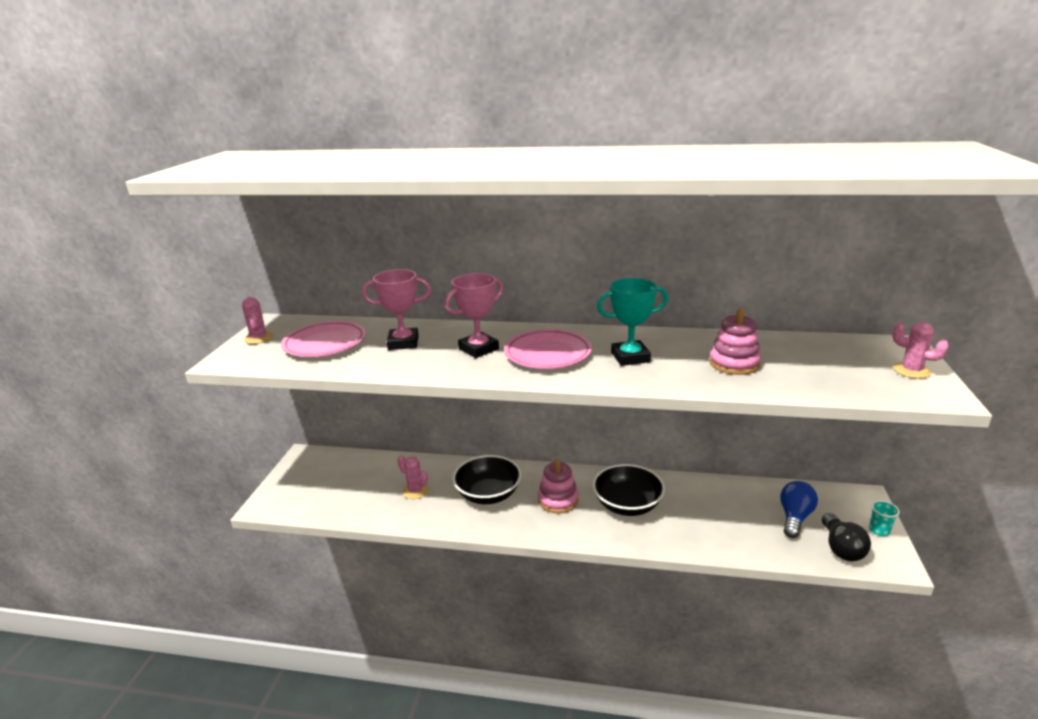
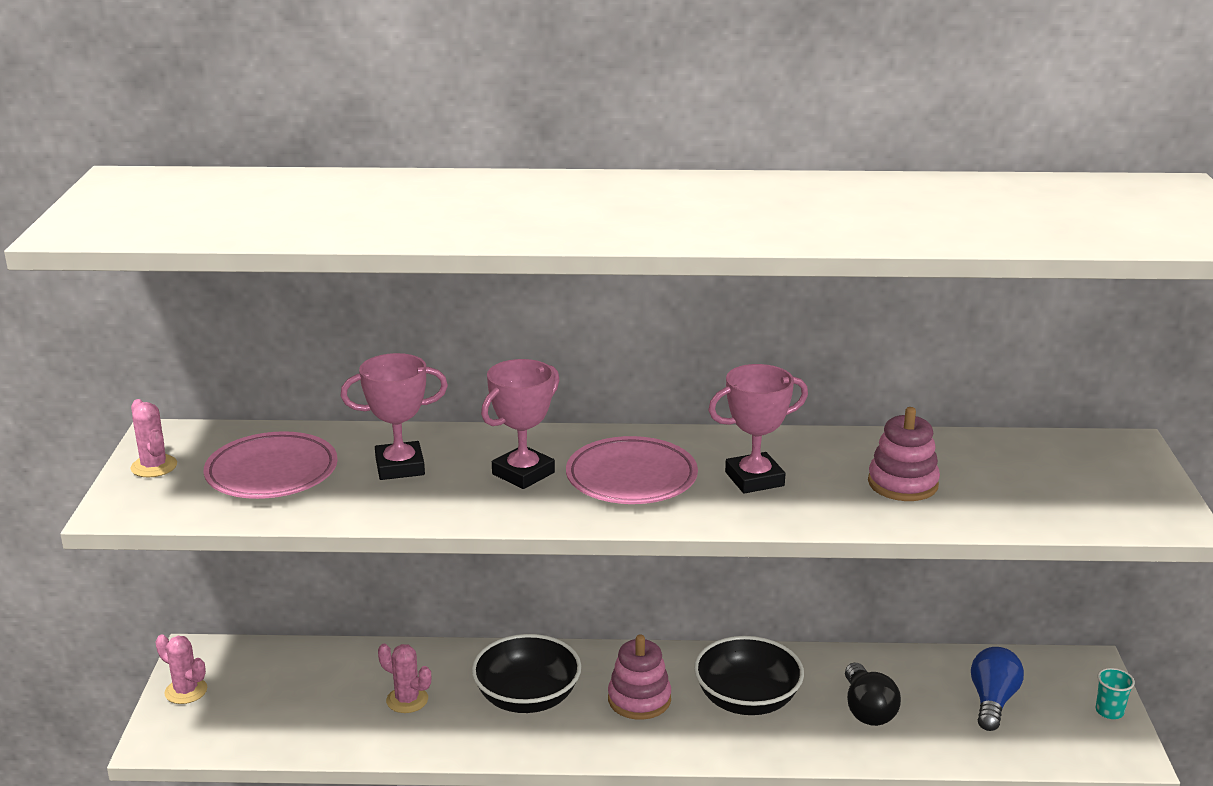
camera: 10 degrees left, 0 degrees up
(630, 357) = (754, 479): turquoise trophy -> pink trophy
(841, 548) = (1058, 740): black light bulb -> black light bulb (867, 710)
(911, 371) = (1139, 485): pink cactus -> pink cactus (186, 691)

